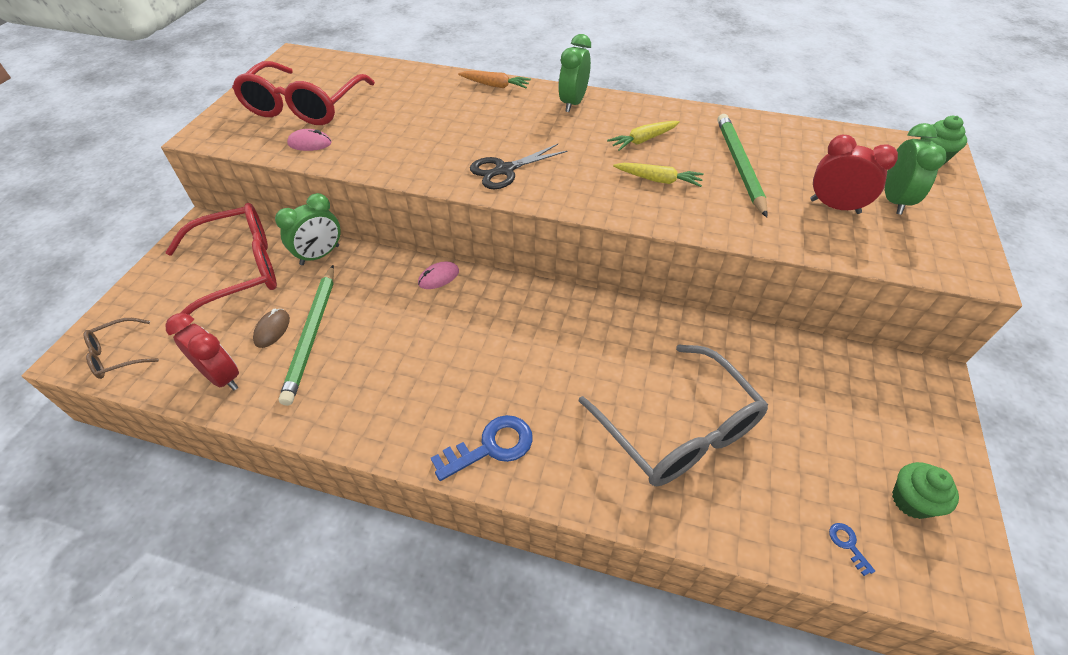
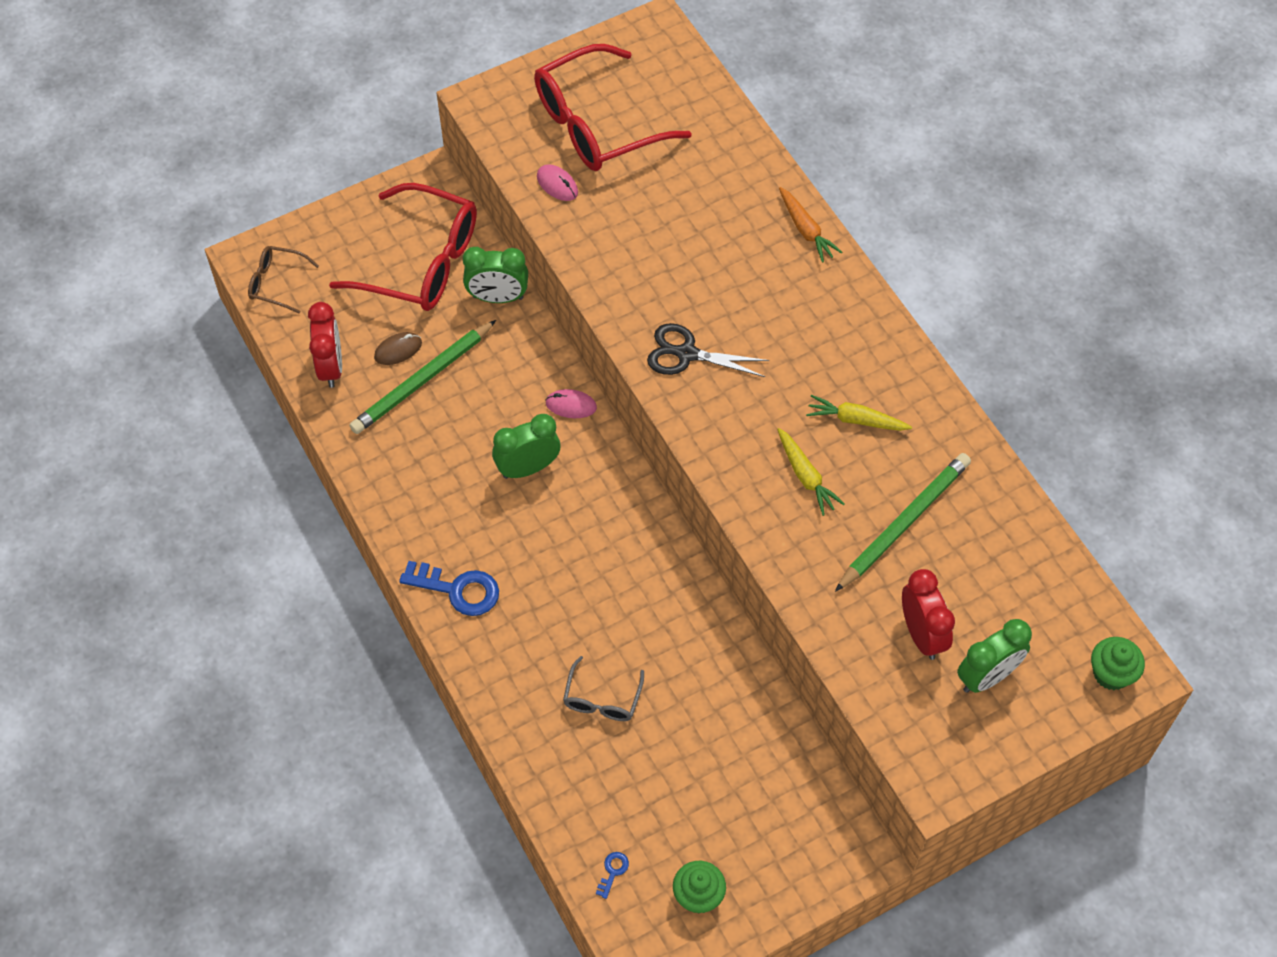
camera: 45 degrees right, 10 degrees up
(573, 103) = (852, 317): green clock -> green clock (528, 468)
(678, 429) = (602, 698): grey glasses -> grey glasses, size x0.48

